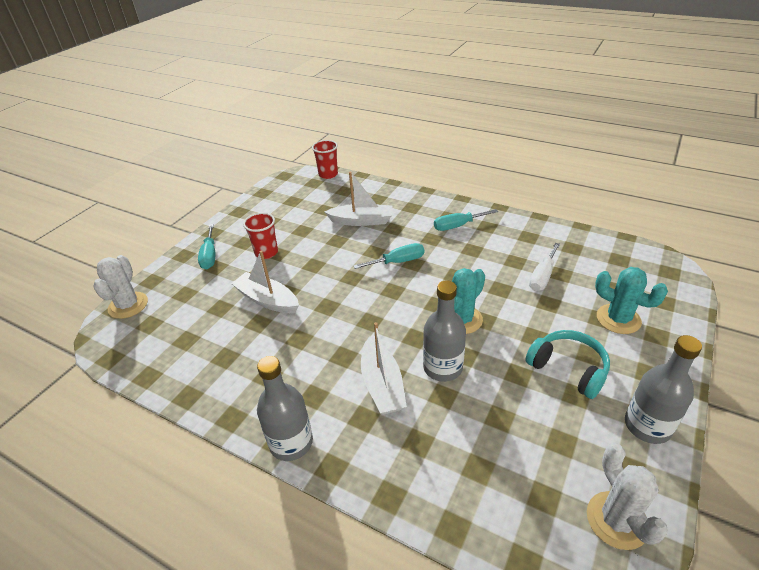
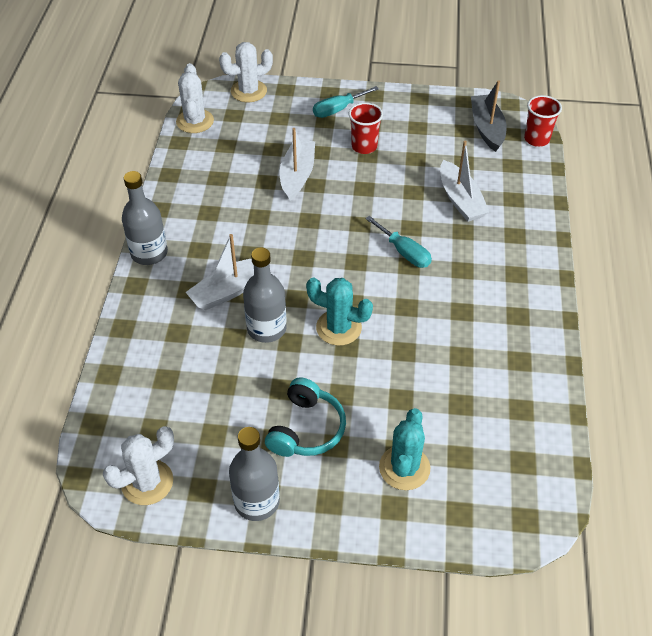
camera: 65 degrees right, 10 degrees up
(129, 356) = (195, 121): none -> white cactus
(300, 191) = (487, 128): none -> grey boat
(457, 226) = (501, 287): turquoise screwdriver -> none
(542, 277) = (445, 386): white screwdriver -> none

